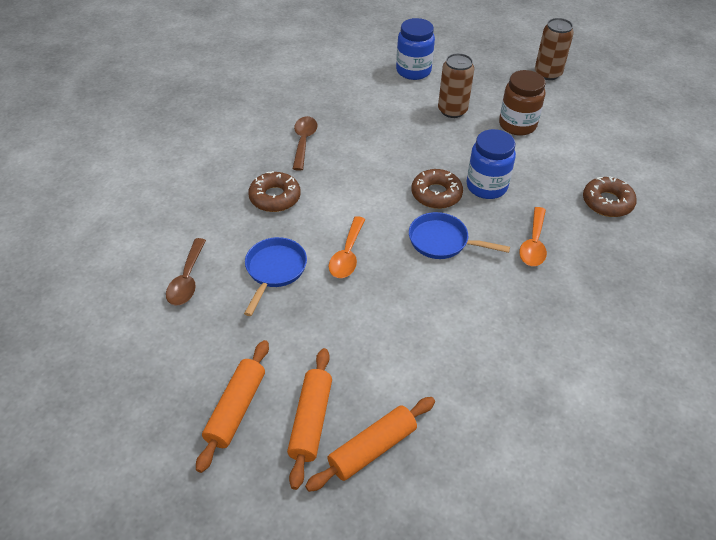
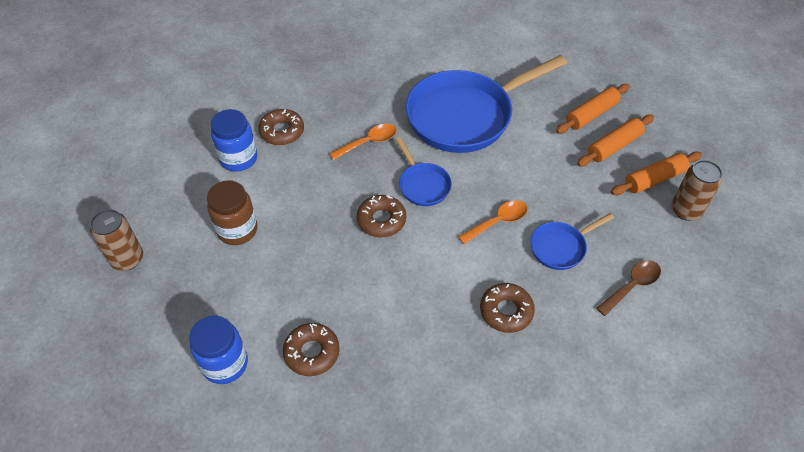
camera: 135 degrees left, 5 degrees up
(304, 141) = (425, 354): brown spoon -> none
(372, 449) = (591, 114): orange rolling pin -> orange rolling pin turned 45 degrees counterclockwise
(374, 102) = (312, 352): none -> brown donut
(452, 110) = (262, 285): brown can -> brown can (686, 210)
(486, 186) = (339, 199): blue jar -> blue jar (238, 158)
(493, 337) = (466, 116): none -> blue pan

